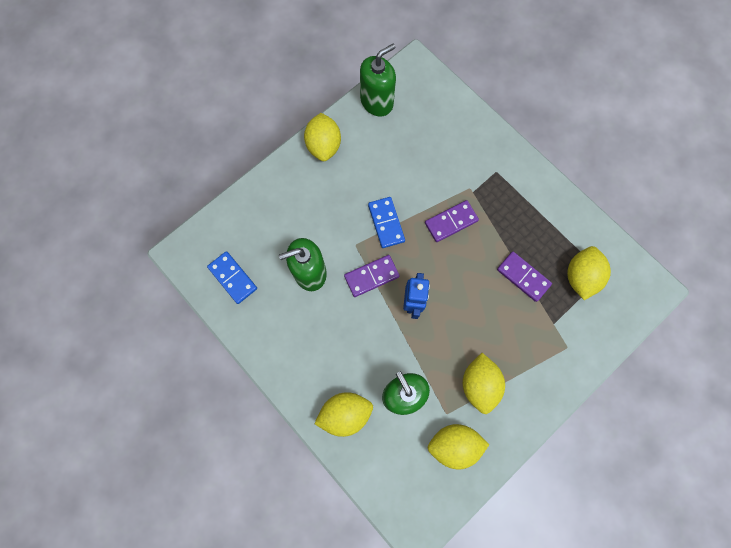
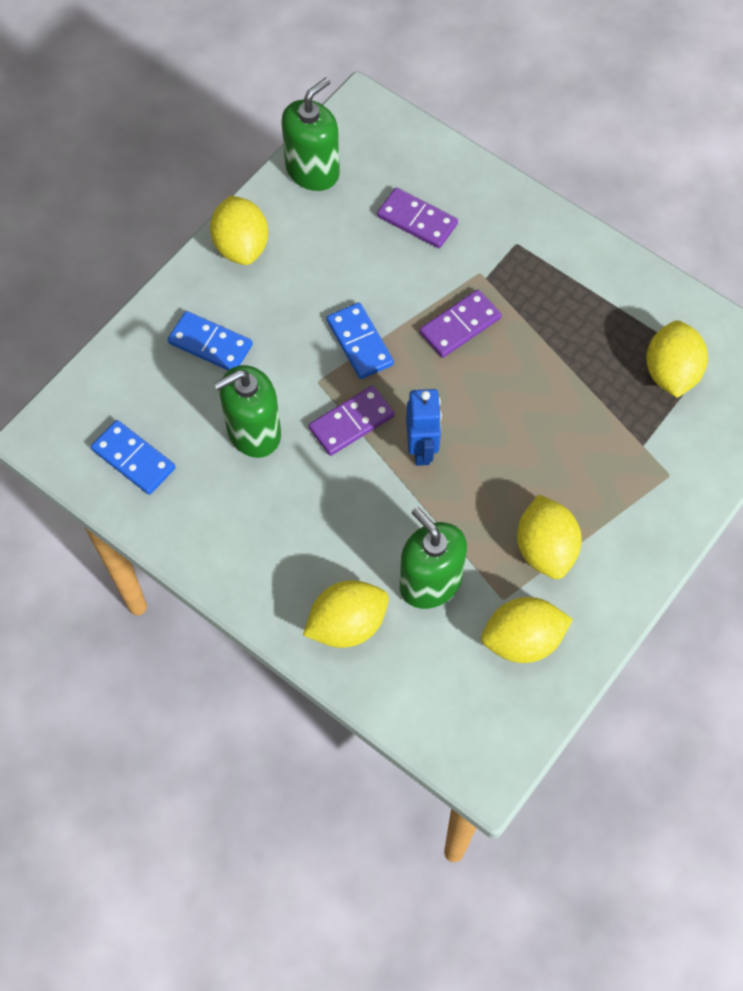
camera: 10 degrees left, 10 degrees down
(293, 208) = (210, 344): none -> blue domino
(523, 277) = (584, 386): purple domino -> purple domino (417, 220)

